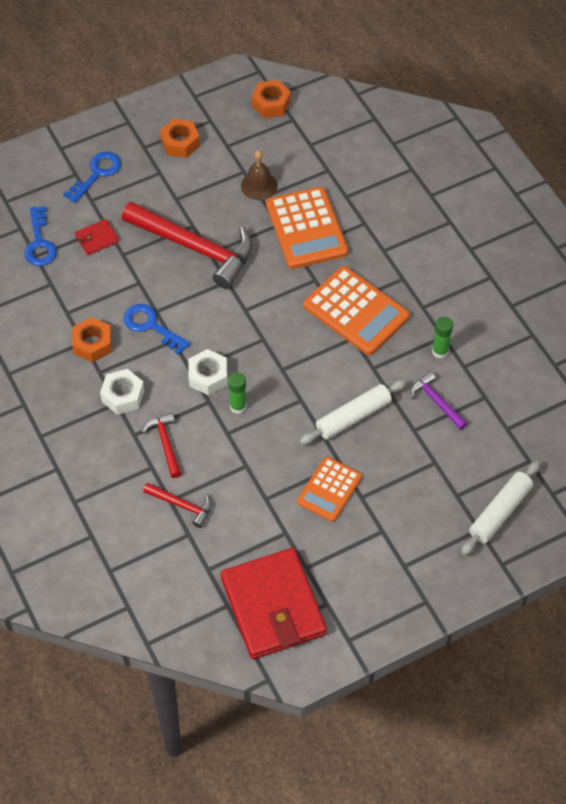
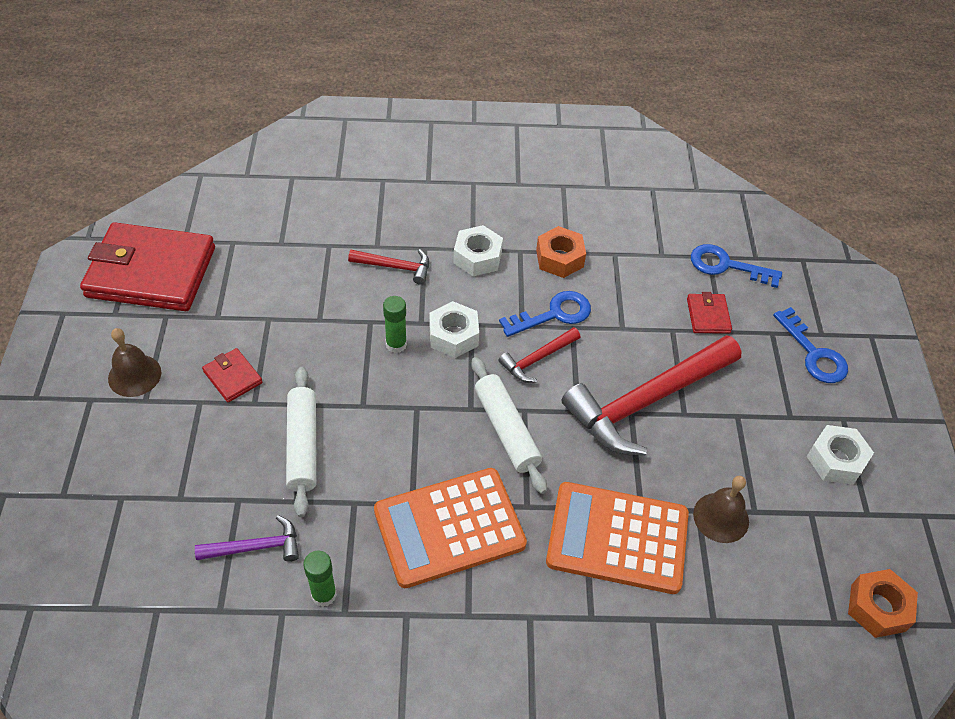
camera: 115 degrees right, 5 degrees down
(180, 143) = (836, 460): orange nut -> white nut
(182, 505) = (315, 251): red hammer -> red hammer (537, 359)
(329, 489) = (232, 377): orange calculator -> red wallet
(368, 551) = (134, 375): none -> brown bell
(500, 512) = (61, 530): white rolling pin -> white rolling pin (506, 430)

